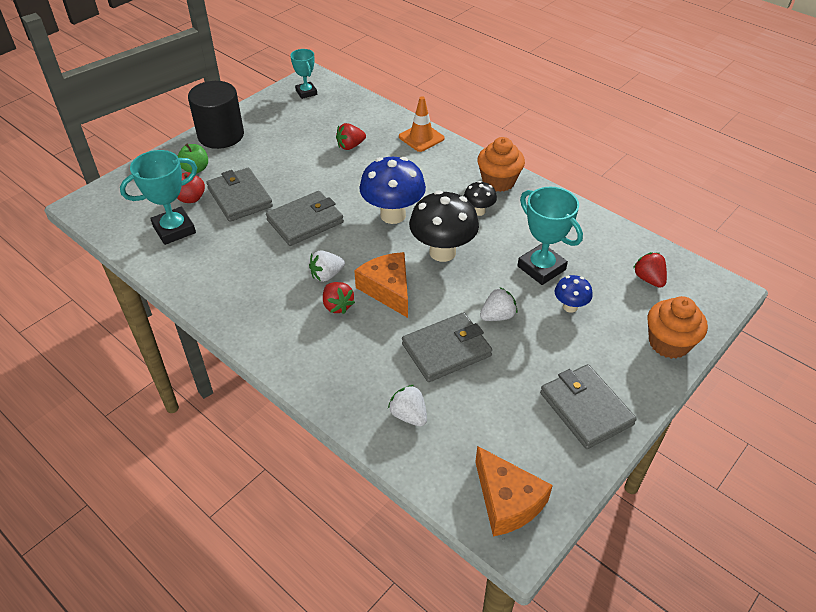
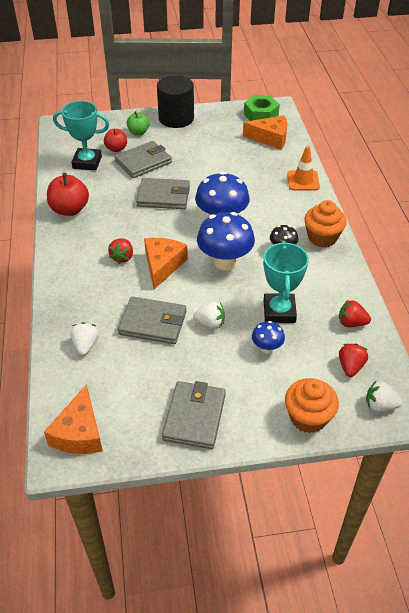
camera: 40 degrees right, 0 degrees up
(217, 290) = (70, 209): none -> red apple
(240, 197) = (143, 162): grey wallet -> grey wallet turned 45 degrees clockwise
(306, 92) = (261, 114): turquoise trophy -> green nut
(327, 275) = (138, 235): white strawberry -> white strawberry (380, 405)
(343, 111) = (270, 138): none -> orange cheese
(350, 146) = (248, 163): red strawberry -> red strawberry (351, 323)
(442, 252) = (225, 262): black mushroom -> blue mushroom

